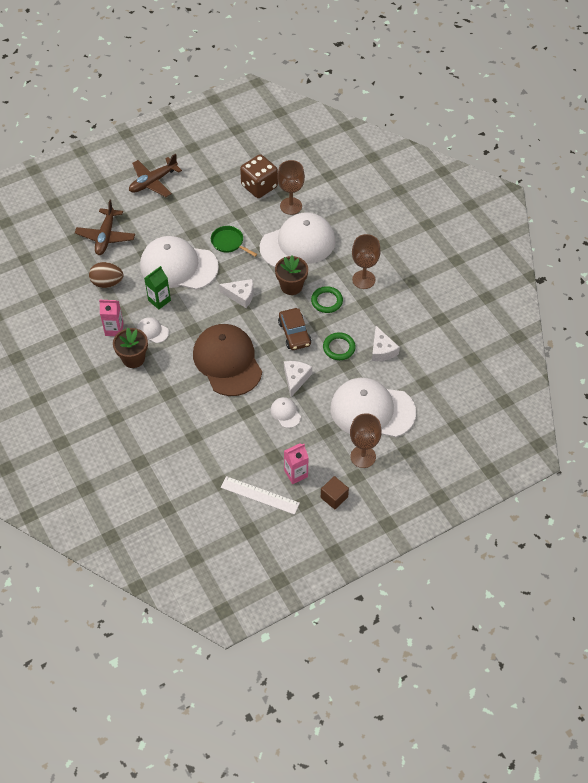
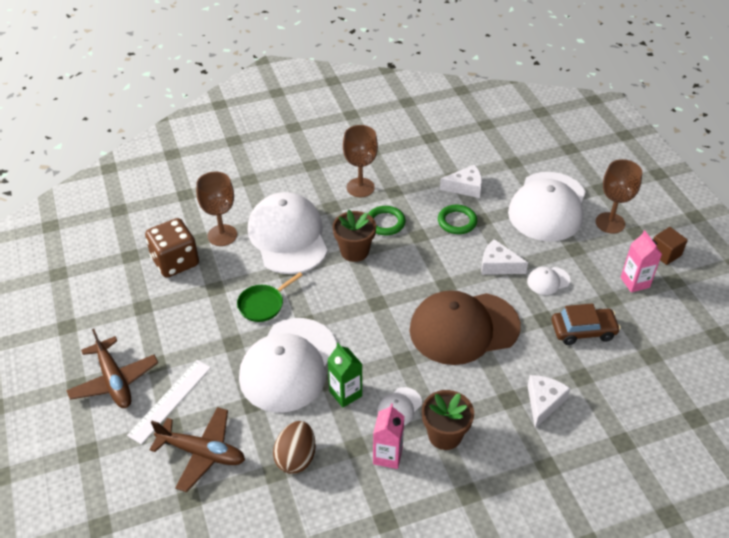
camera: 80 degrees left, 10 degrees down
(240, 295) = (358, 302): white cheese -> white cheese (543, 402)
(260, 495) = (667, 319): white ruler -> white ruler (170, 400)
(294, 333) = (429, 258): brown car -> brown car (583, 331)

